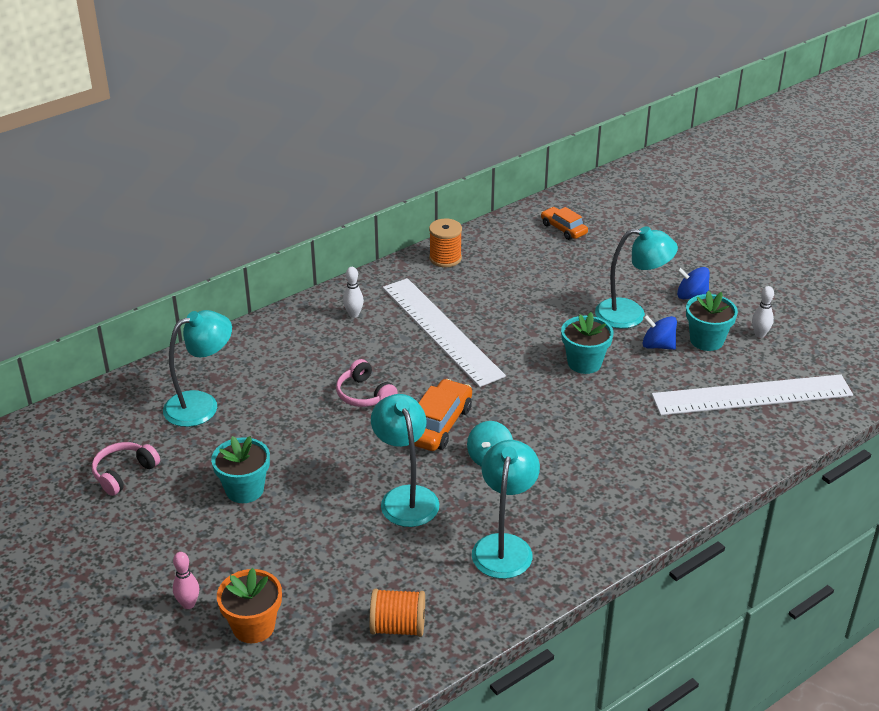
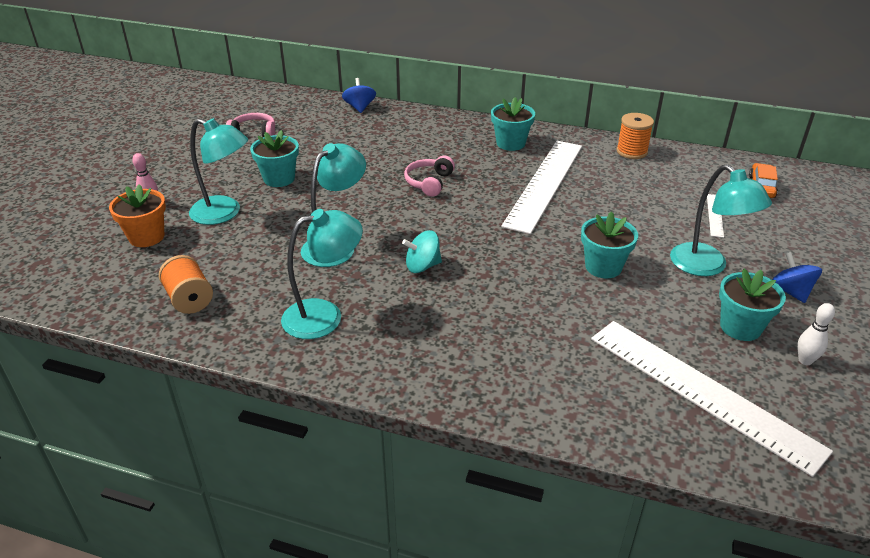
camera: 55 degrees right, 0 degrees up
(201, 404) = (346, 131): turquoise lamp -> turquoise lamp (224, 213)
(354, 314) = (510, 143): white bowling pin -> turquoise flower pot
(438, 424) = (434, 226): orange car -> none
(575, 272) = (714, 215): none -> white ruler
(658, 345) = (687, 299): blue spinning top -> blue spinning top (360, 107)

